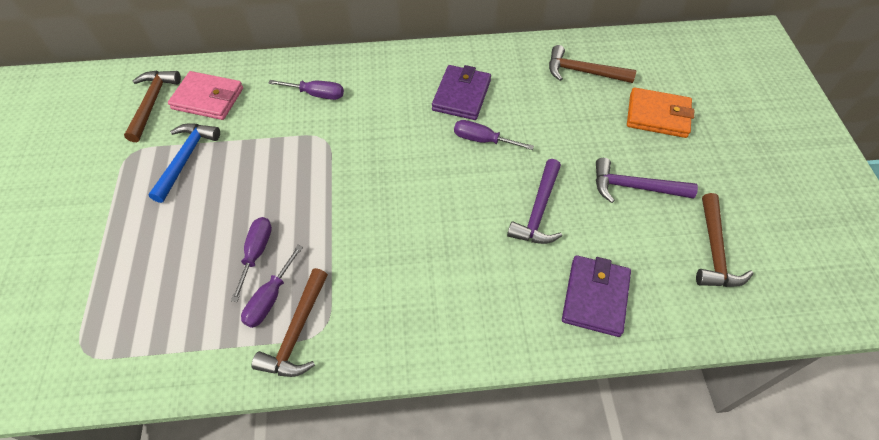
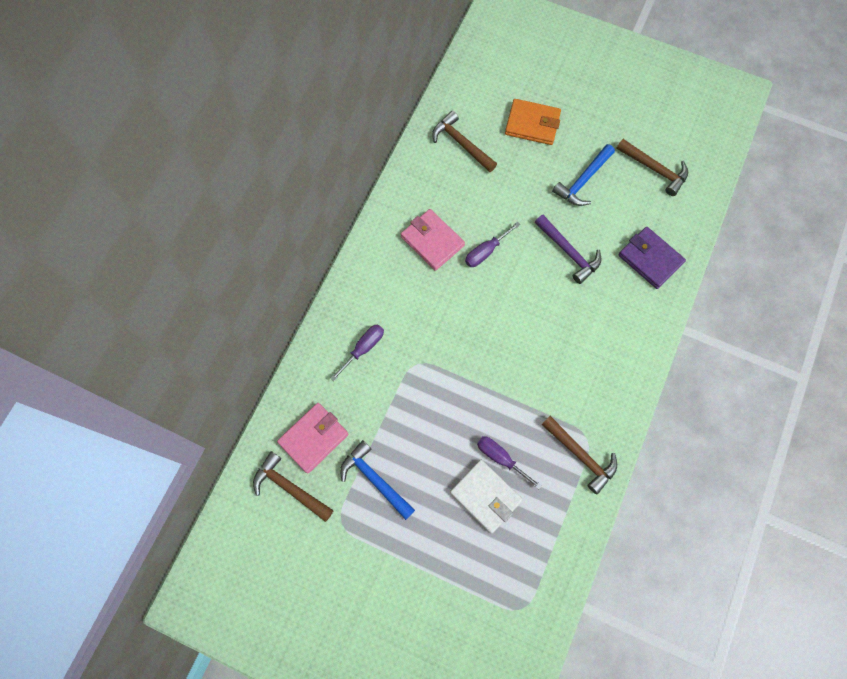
camera: 60 degrees left, 15 degrees up
(206, 258) = (485, 496): none -> white wallet
(270, 298) = (544, 463): purple screwdriver -> none
(461, 95) = (432, 241): purple wallet -> pink wallet
(583, 72) = (461, 143): brown hammer -> brown hammer turned 90 degrees clockwise
(634, 187) = (583, 181): purple hammer -> blue hammer
(658, 115) = (532, 124): orange wallet -> orange wallet turned 60 degrees clockwise

